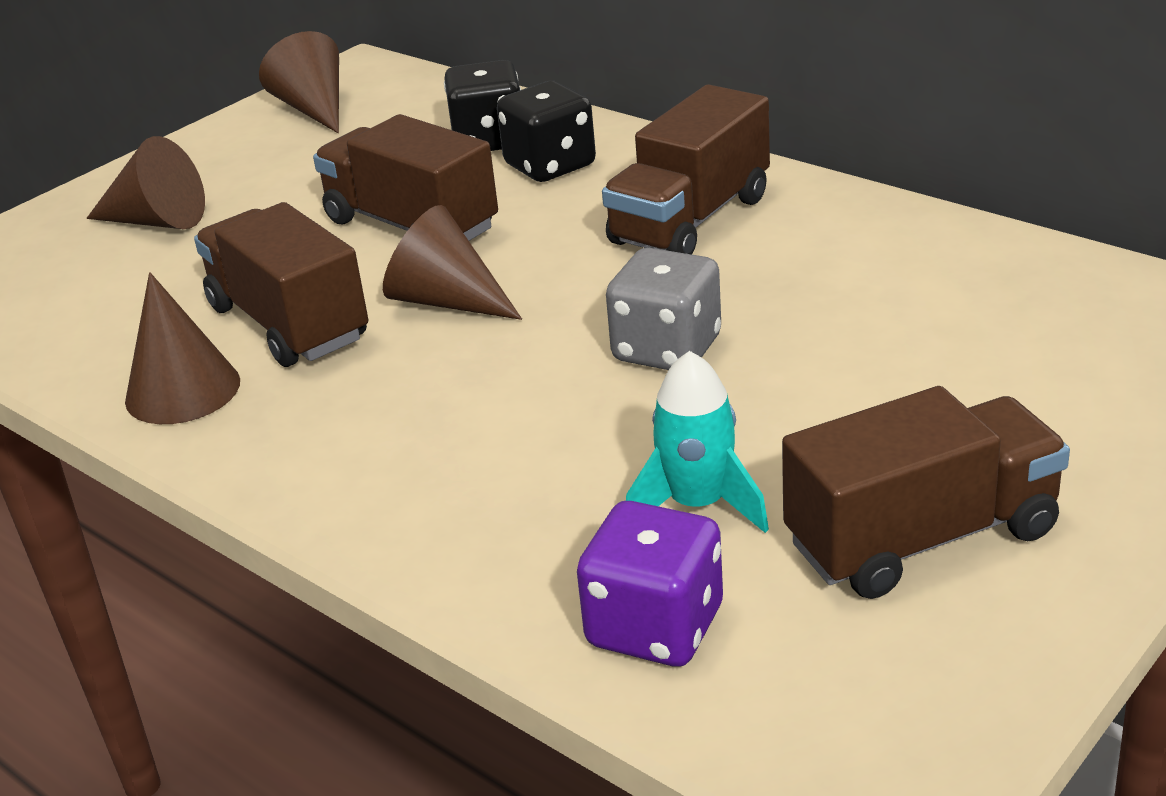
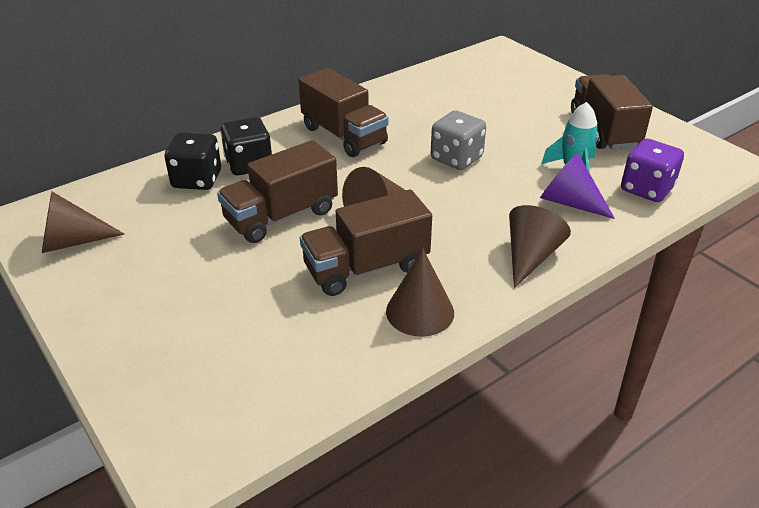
camera: 80 degrees left, 5 degrees up
(158, 221) = (185, 321): brown cone -> brown cone (530, 256)
(553, 511) = (569, 202): none -> purple cone

